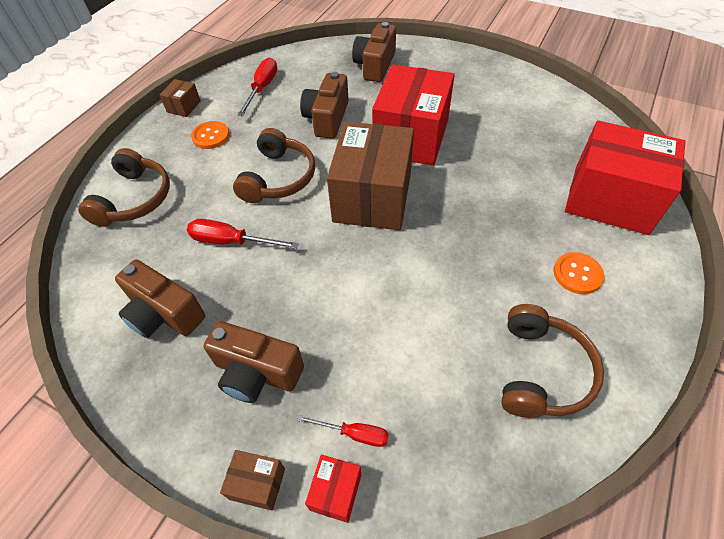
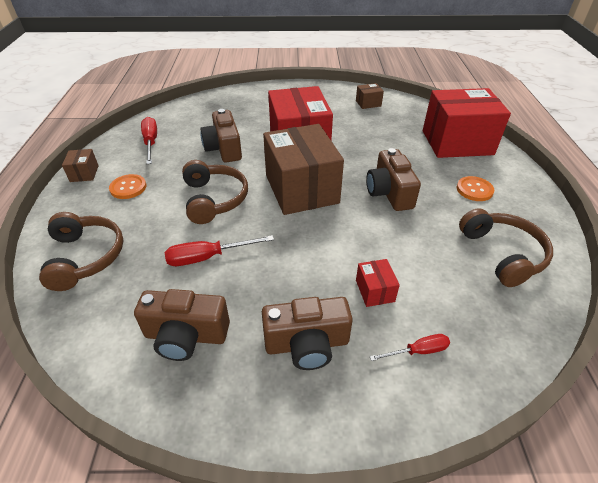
camera: 30 degrees left, 10 degrees down
(257, 484) = (374, 427): brown box -> brown box (368, 103)
(335, 492) = (438, 399): red box -> red box (375, 291)
(375, 65) = (235, 106): brown camera -> brown camera (389, 193)

